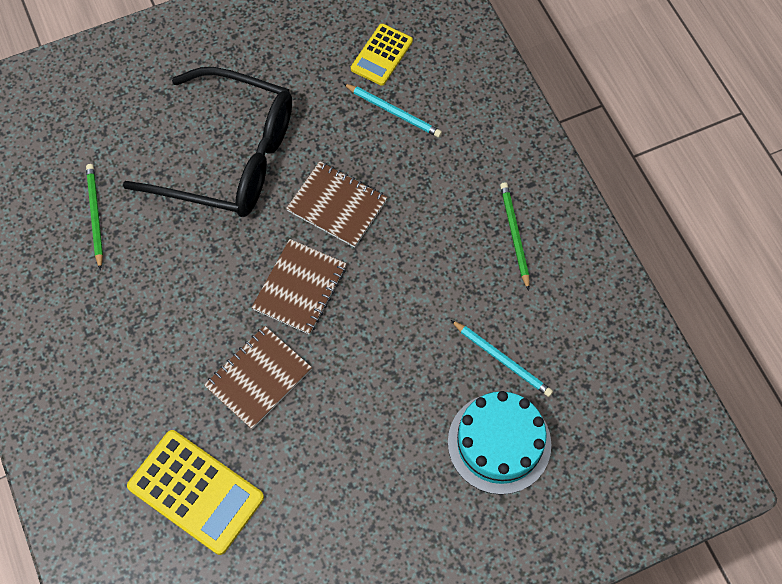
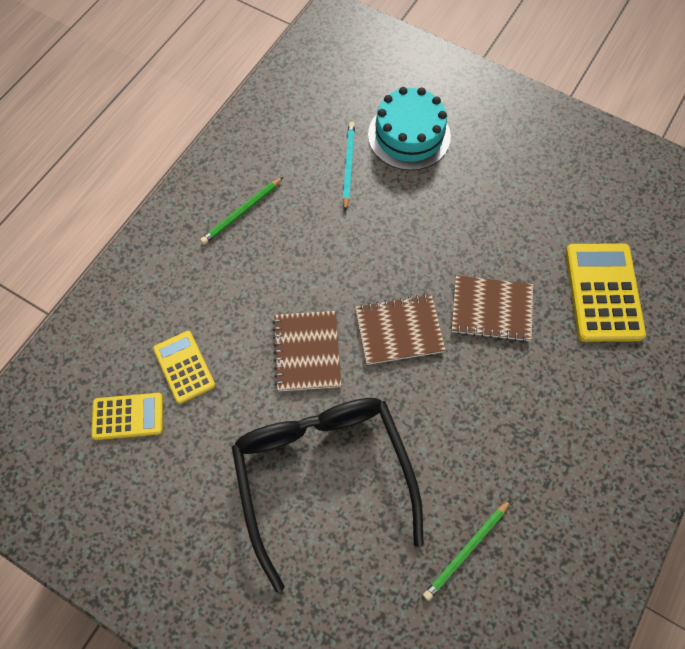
camera: 125 degrees left, 0 degrees up
(394, 112) = (184, 367): turquoise pencil -> yellow calculator

